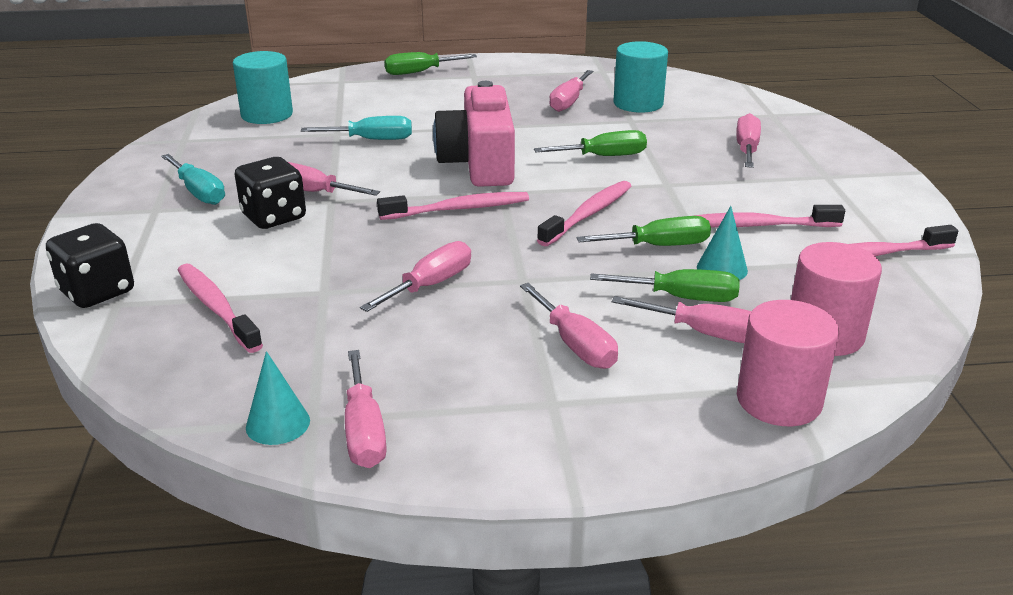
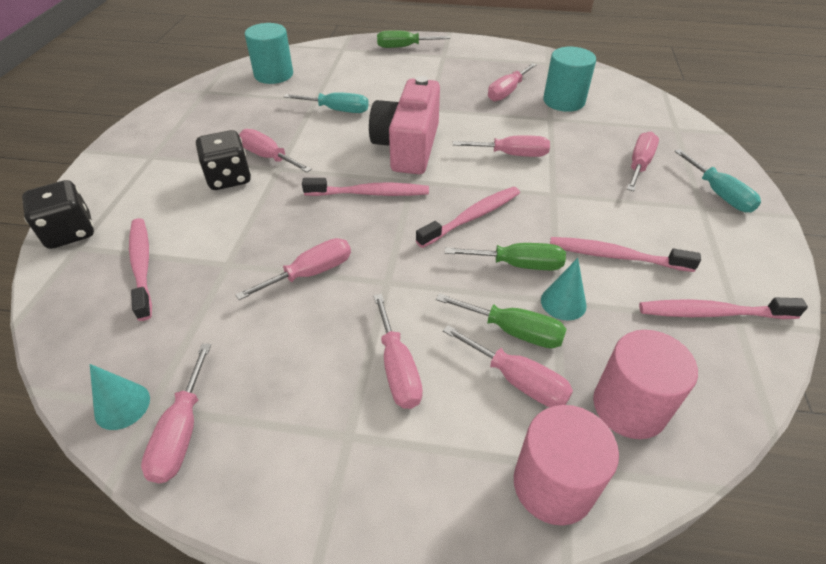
camera: 15 degrees right, 15 degrees up
(199, 192) = (189, 144): turquoise screwdriver -> turquoise screwdriver (719, 194)
(604, 156) = (512, 154): green screwdriver -> pink screwdriver

